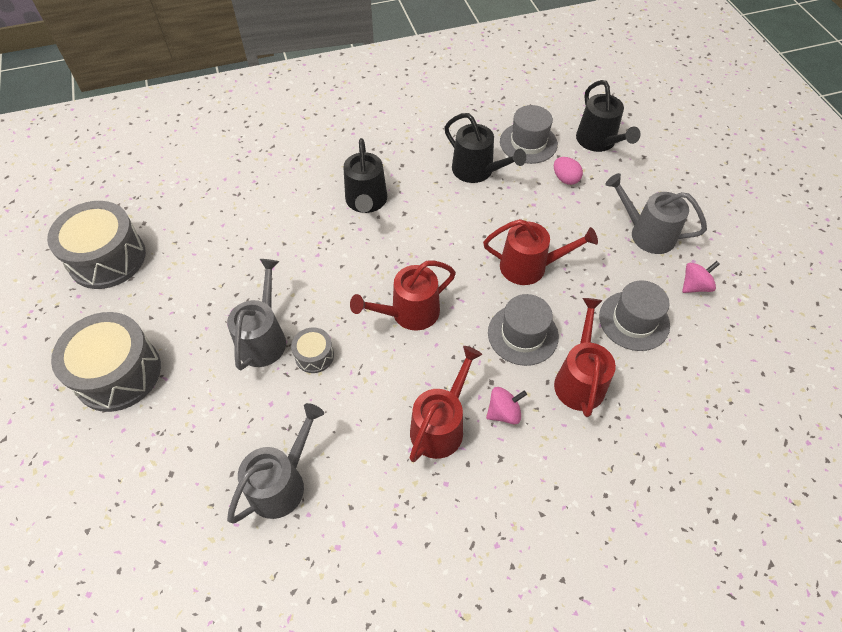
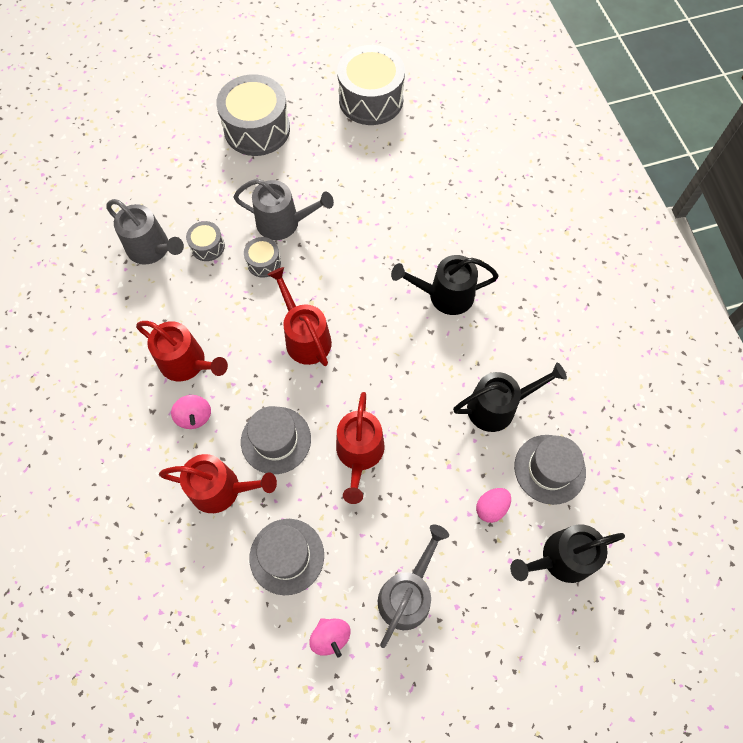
camera: 90 degrees right, 10 degrees up
(286, 417) = (207, 246): none -> grey drum
(477, 171) = (497, 407): black watering can -> black watering can turned 150 degrees counterclockwise

